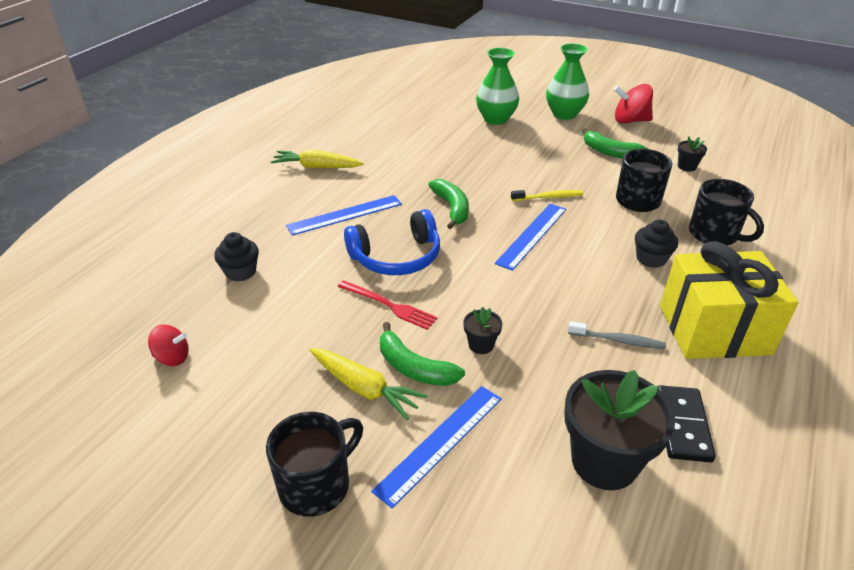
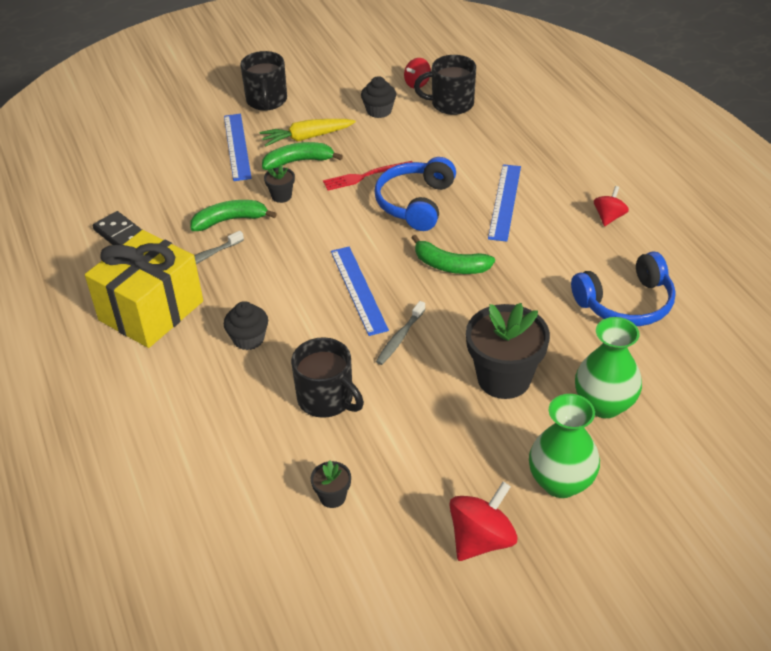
camera: 130 degrees right, 5 degrees up
(240, 272) = (479, 129): black cupcake -> black cupcake (379, 111)
(317, 167) = (609, 217): yellow carrot -> red spinning top
(403, 136) = (626, 303): none -> blue headphones
(548, 197) = (400, 338): yellow toothbrush -> grey toothbrush
(604, 461) = (150, 193): black flower pot -> black flower pot (504, 378)
(610, 152) = (429, 452): green banana -> green banana (230, 220)
(714, 235) = (222, 409): black mug -> black mug (451, 104)

